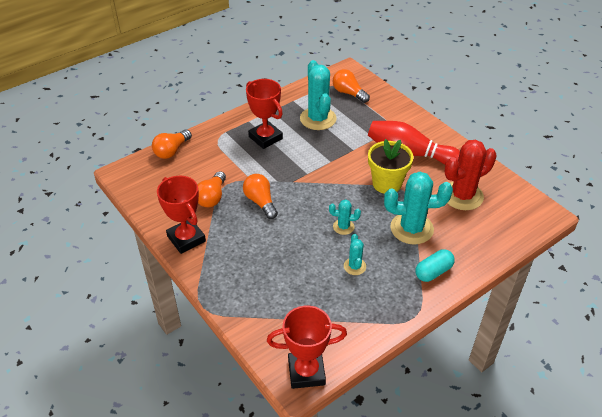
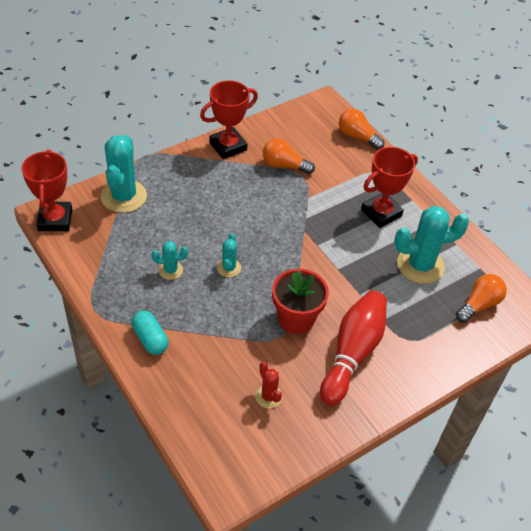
camera: 90 degrees right, 5 degrees up
(260, 202) = (274, 202): orange light bulb -> none
(387, 183) = (296, 319): yellow flower pot -> red flower pot
(411, 228) = (218, 331): turquoise cactus -> turquoise cactus (124, 196)
(462, 196) = (268, 396): red cactus -> red cactus, size x0.50

